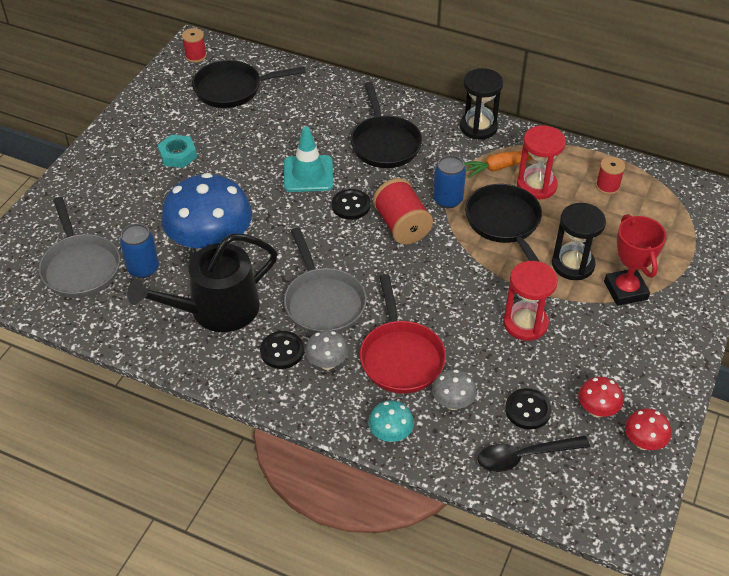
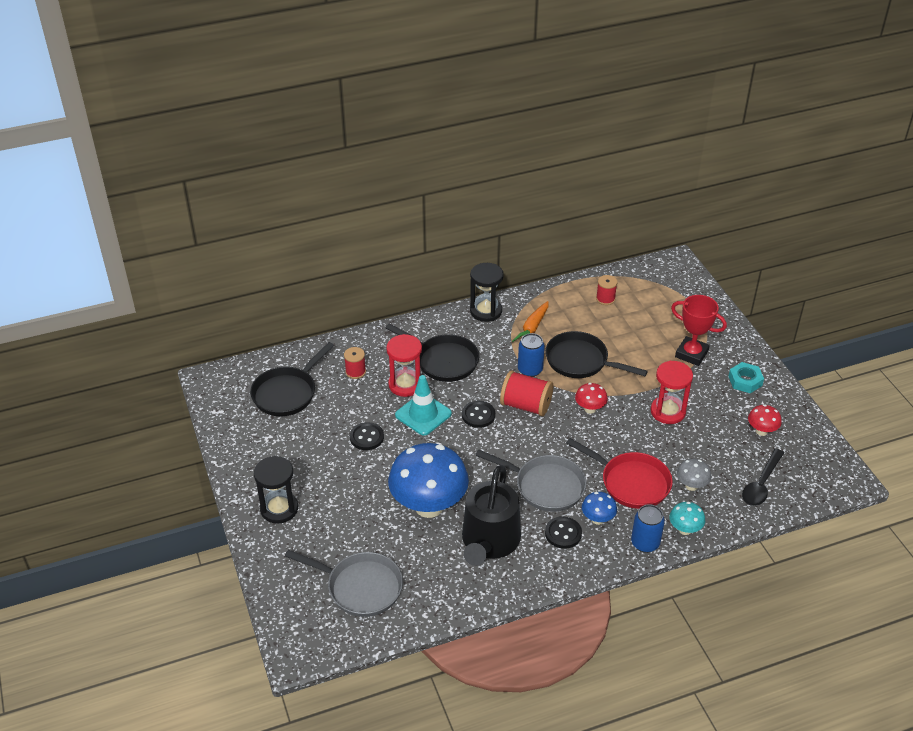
camera: 45 degrees left, 5 degrees down
(143, 268) = (405, 554): blue can -> blue can (645, 543)
(178, 155) = (316, 465): turquoise nut -> turquoise nut (745, 381)
(195, 56) = (223, 388): red spool -> red spool (355, 372)
(327, 363) = (597, 519): grey mushroom -> blue mushroom
(527, 410) = (731, 458): black button -> black button (367, 437)
(536, 186) = (567, 325): red hourglass -> red hourglass (405, 385)
(573, 264) = (647, 359): black hourglass -> black hourglass (279, 509)
(643, 443) = (802, 430): red mushroom -> red mushroom (590, 409)

